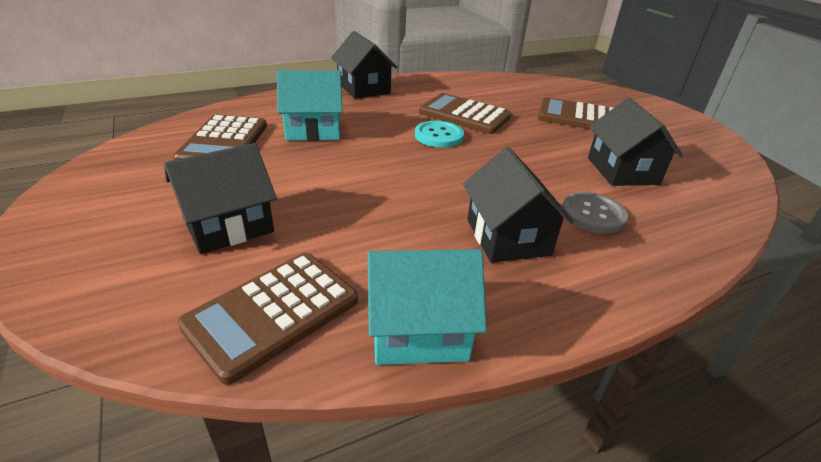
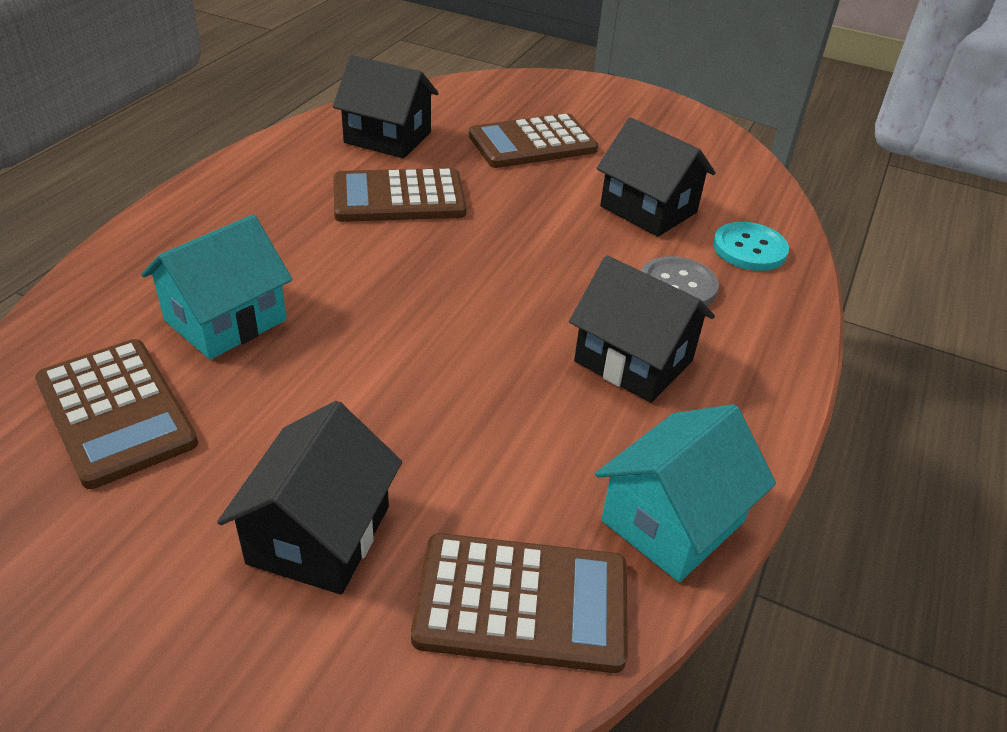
camera: 40 degrees left, 5 degrees up
(272, 313) = (522, 603): brown calculator -> brown calculator turned 90 degrees counterclockwise
(364, 88) = (201, 206): black house -> black house (387, 137)
(439, 136) = (407, 250): turquoise button -> turquoise button (749, 249)

